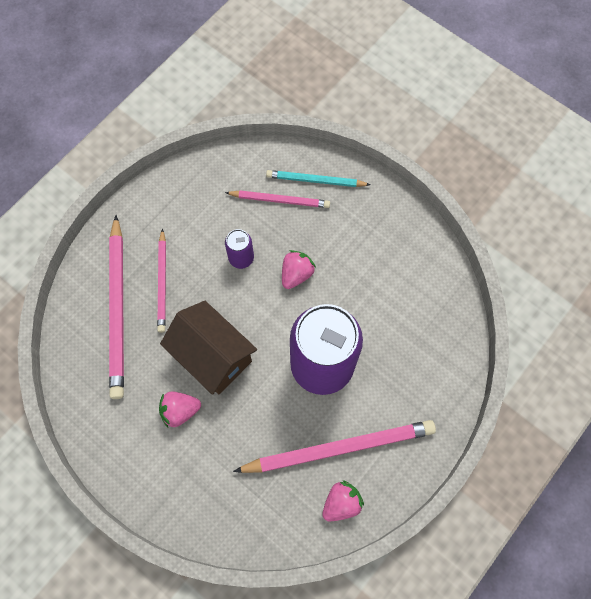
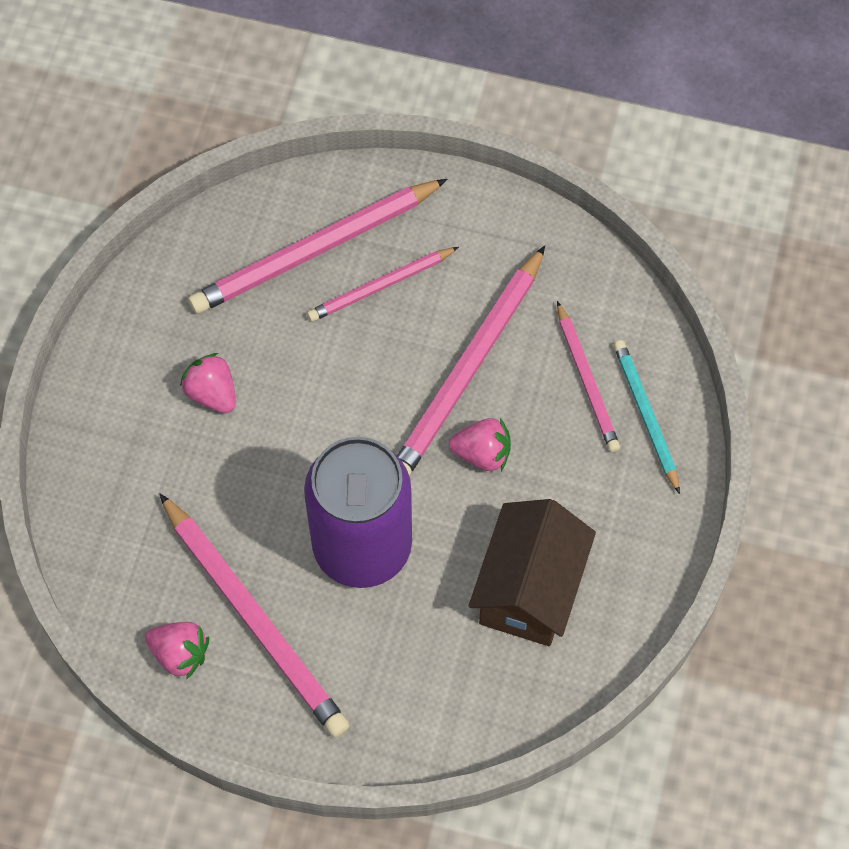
camera: 65 degrees right, 5 degrees down
(213, 356) = (307, 399): brown house -> brown house (529, 589)
(241, 258) = (469, 369): purple can -> pink pencil

